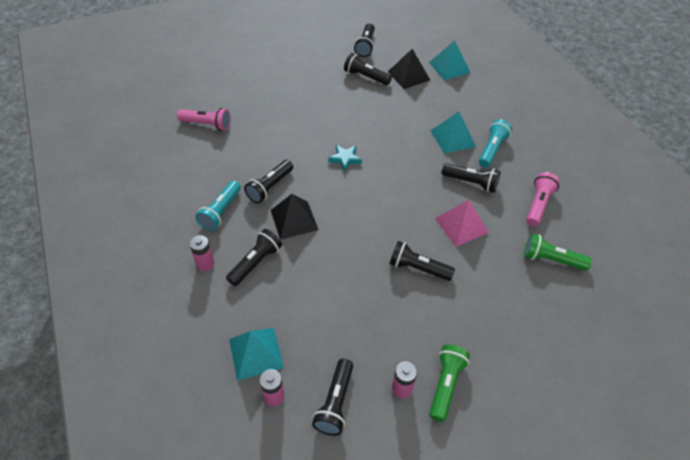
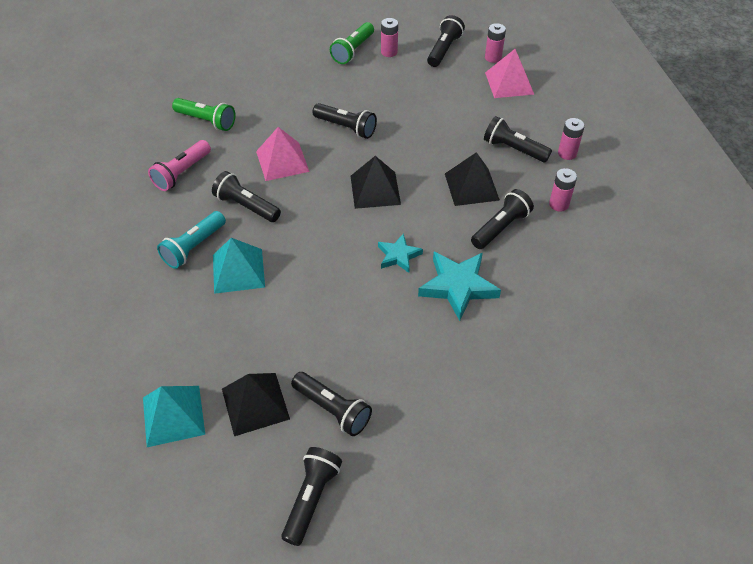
camera: 170 degrees left, 0 degrees up
(207, 124) = (601, 336): pink flashlight -> none
(221, 212) = (559, 204): turquoise flashlight -> pink battery
(256, 262) = (513, 149): black flashlight -> black flashlight turned 75 degrees clockwise
(256, 353) = (509, 83): turquoise pyramid -> pink pyramid
(300, 143) = (458, 286): none -> turquoise star
(374, 207) = (375, 190): none -> black pyramid

